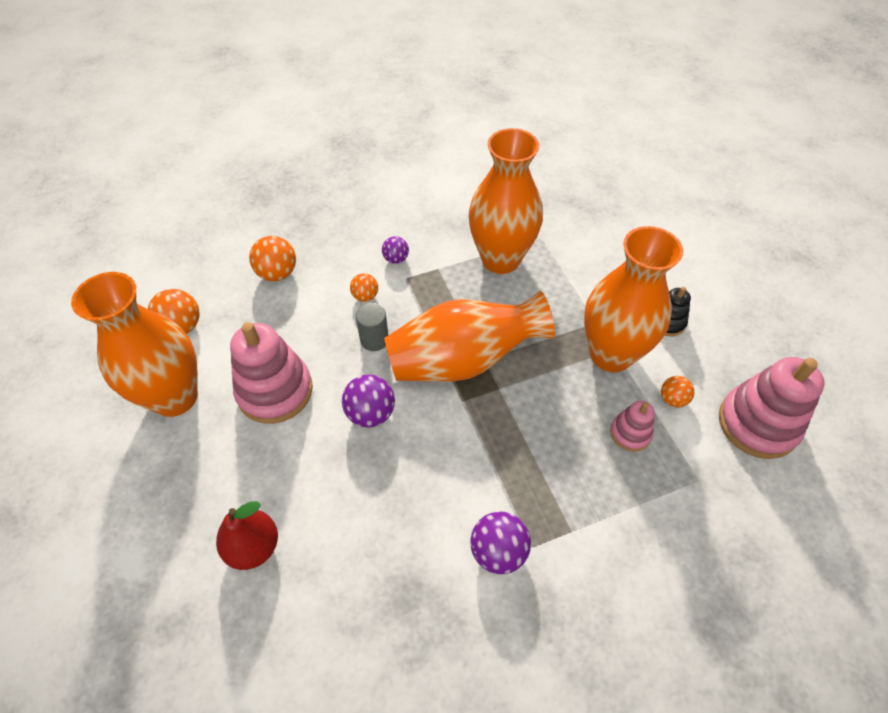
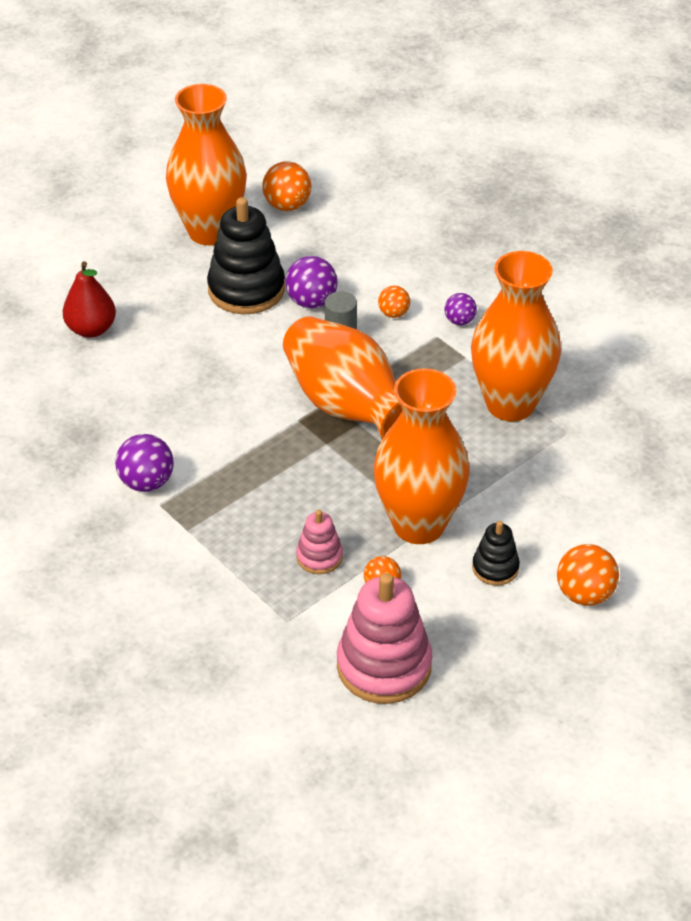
camera: 70 degrees right, 10 degrees down
(275, 391) = (246, 289): pink stacking toy -> black stacking toy
(277, 273) = (388, 242): orange ball -> orange ball (584, 594)
(370, 413) = (252, 359): purple ball -> purple ball (311, 302)

